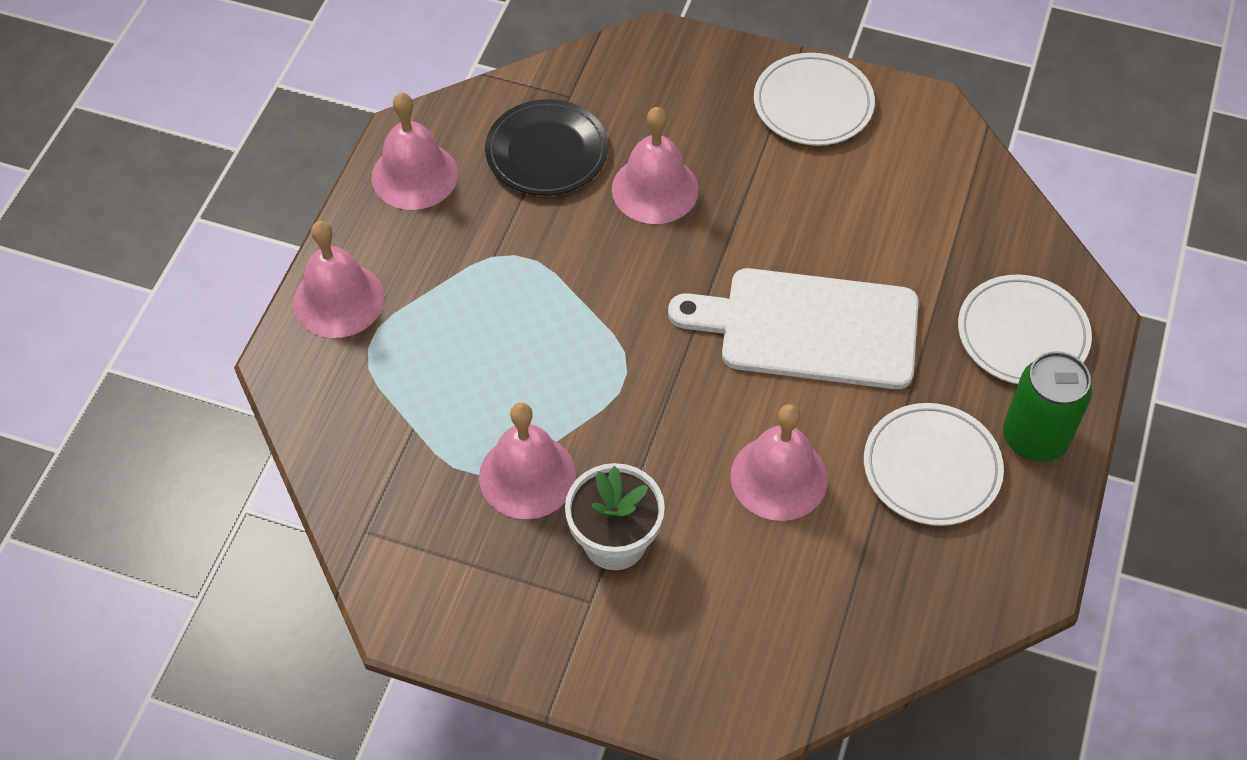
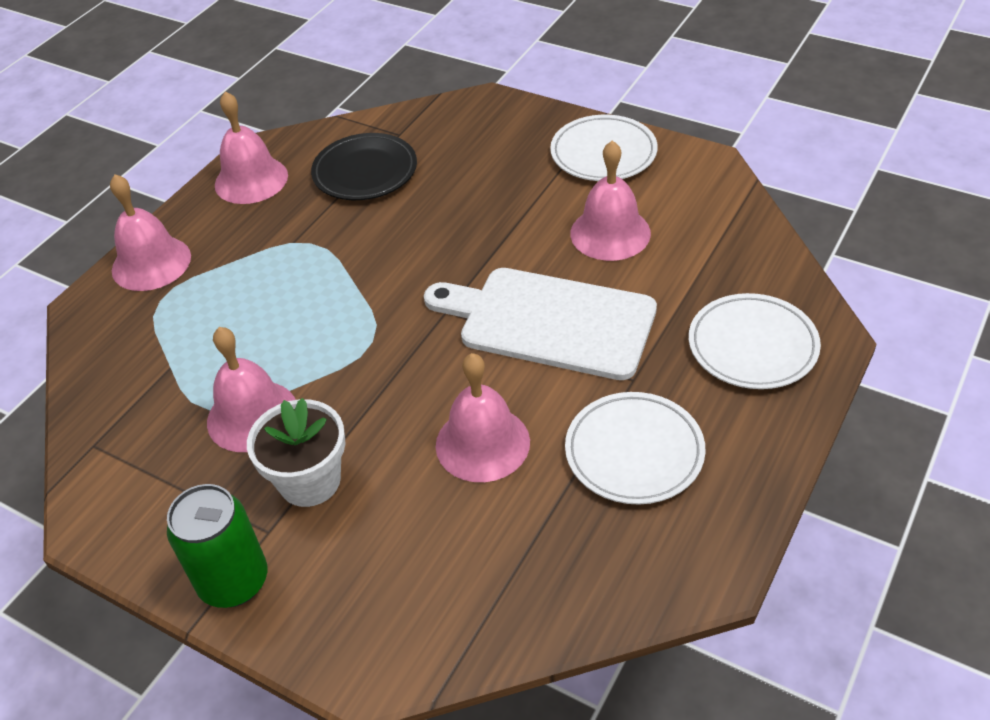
camera: 15 degrees right, 10 degrees down
(655, 189) = (446, 204): pink bell -> pink bell (610, 233)
(1034, 438) = (744, 437): green can -> green can (234, 581)

